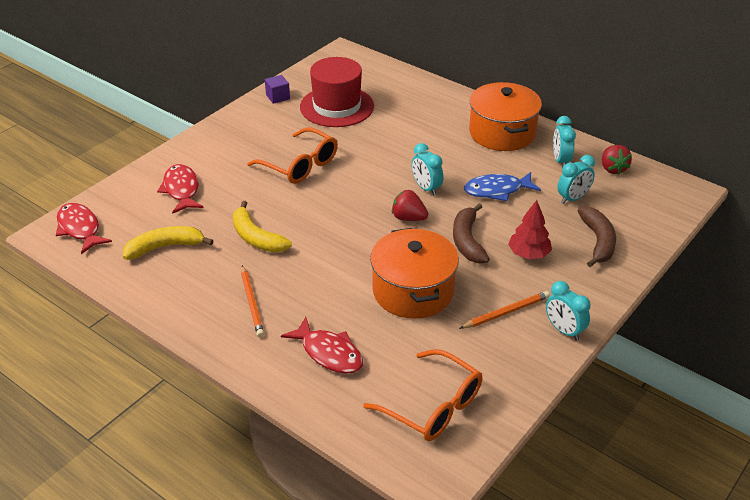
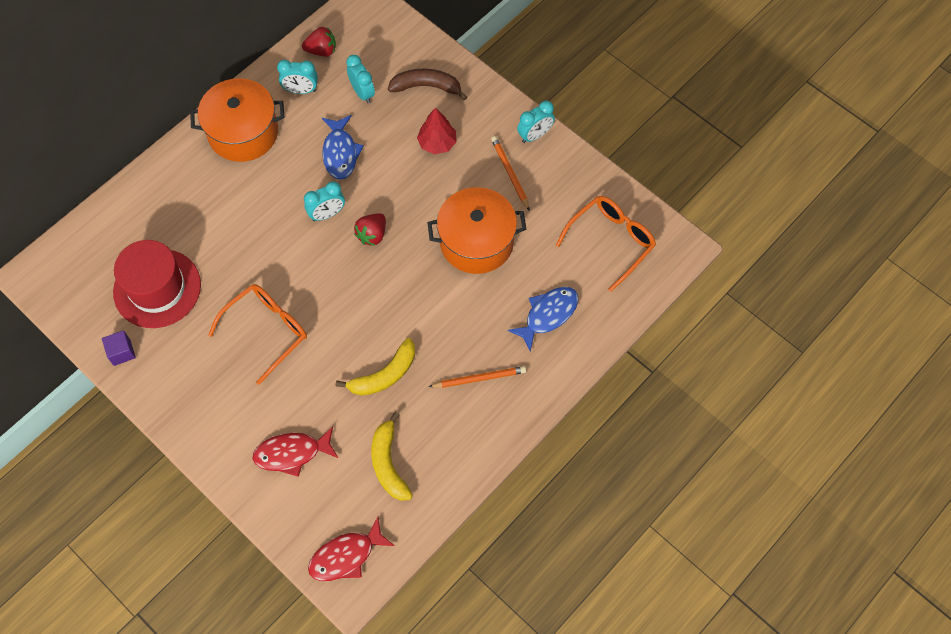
camera: 85 degrees left, 25 degrees up
(329, 353) = (548, 315): red fish -> blue fish
(467, 241) = (413, 189): brown banana -> none

